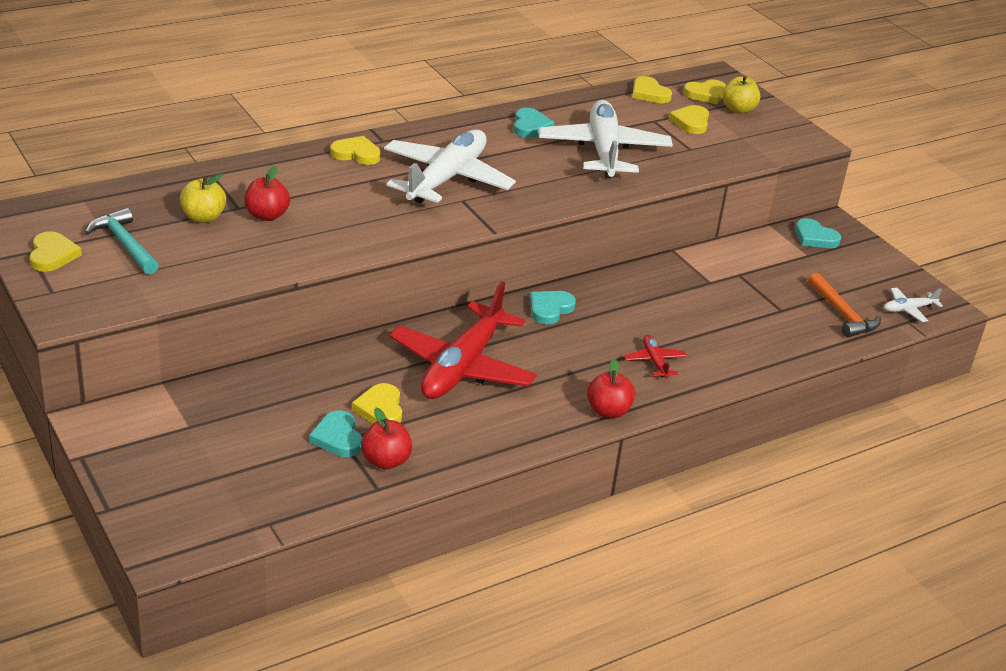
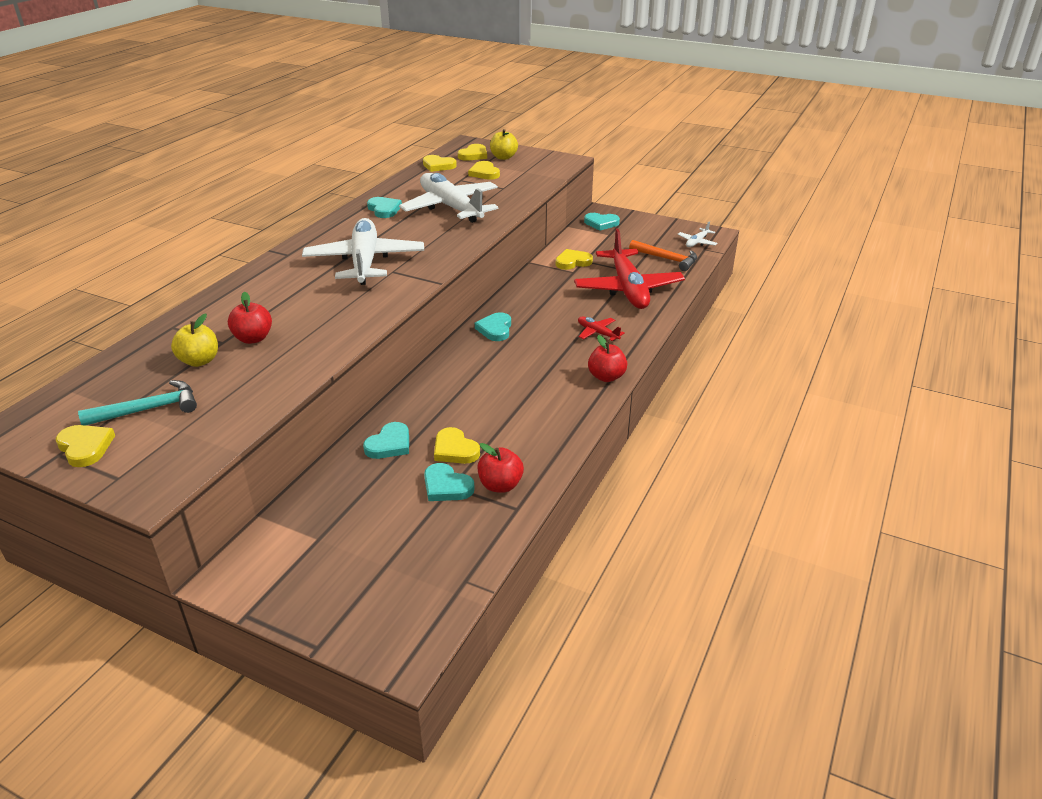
camera: 30 degrees left, 0 degrees up
(125, 244) = (149, 409): turquoise hammer -> turquoise hammer turned 135 degrees clockwise
(328, 375) = (389, 444): none -> turquoise heart
(356, 154) = (277, 270): yellow heart -> yellow heart (572, 262)
(462, 367) = (480, 393): red plane -> red plane (628, 289)

